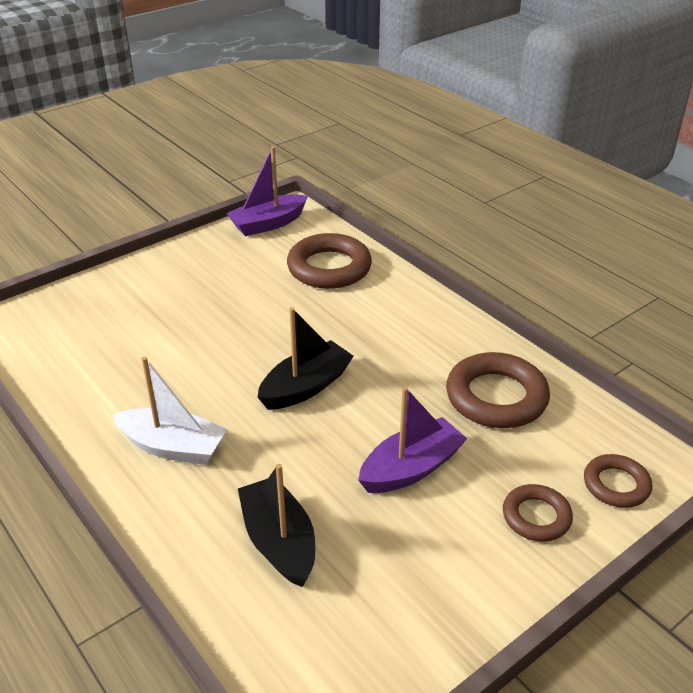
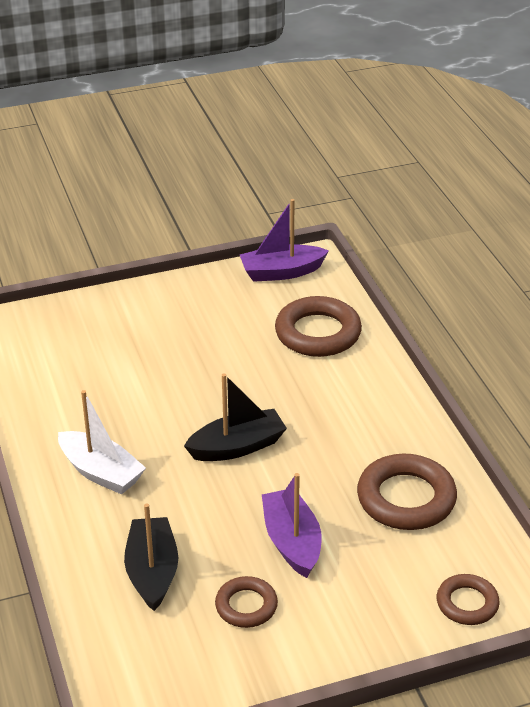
camera: 20 degrees right, 0 degrees up
(411, 468) = (292, 542): purple boat -> purple boat turned 90 degrees counterclockwise
(536, 517) = (377, 610): brown ring -> brown ring (246, 606)

